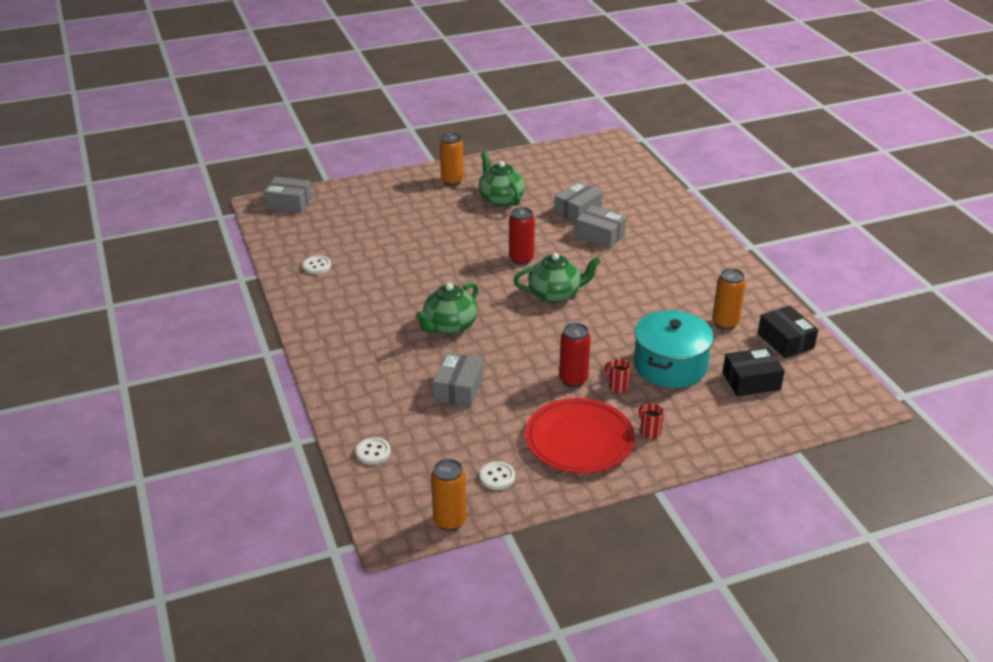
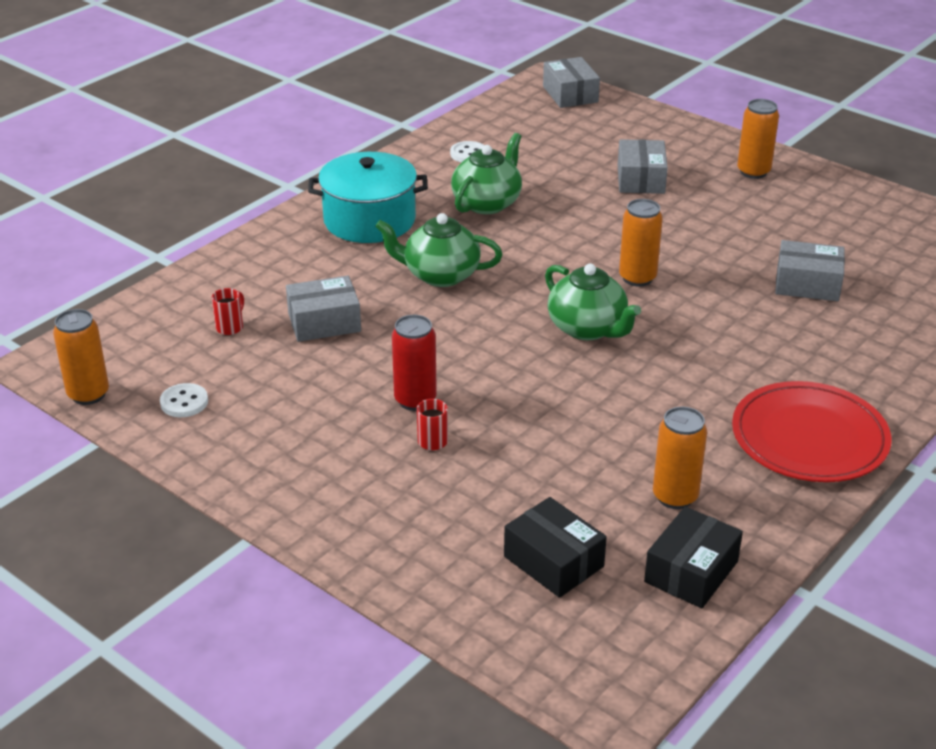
camera: 60 degrees right, 0 degrees up
(373, 452) = (169, 305): white button -> none
(500, 199) = (758, 218): green teapot -> green teapot (487, 203)
(521, 259) = (637, 278): red can -> orange can
(579, 440) = (297, 442): red plate -> red plate (809, 438)
(600, 235) = (769, 321): grey box -> grey box (641, 179)
(649, 432) = (358, 496): red mug -> red mug (230, 327)
(670, 365) = (520, 473): turquoise pot -> turquoise pot (369, 220)

